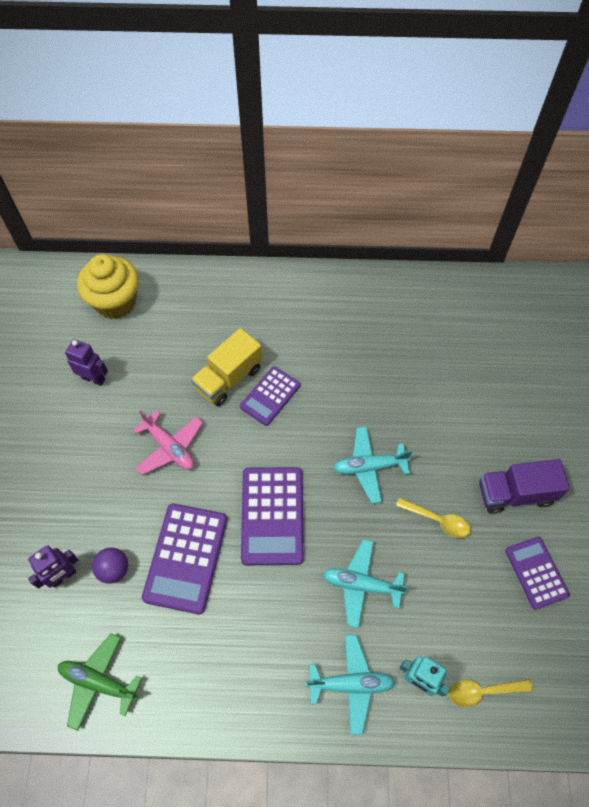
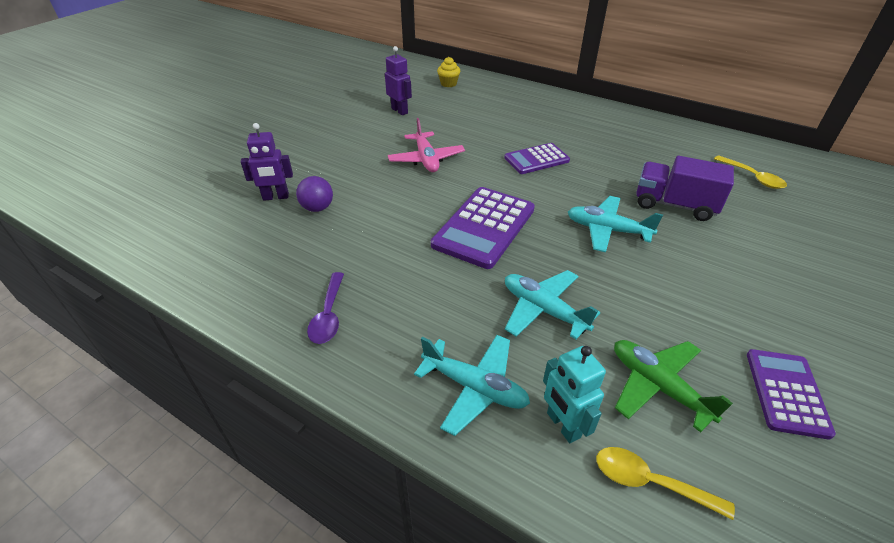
camera: 30 degrees right, 20 degrees down
(98, 682) = (235, 270): green plane -> green plane (658, 387)
(115, 302) = (448, 84): yellow cupcake -> yellow cupcake, size x0.46
(186, 558) = (383, 224): purple calculator -> none
(210, 682) = (328, 315): none -> purple spoon
(228, 378) = (507, 140): yellow truck -> none
(438, 520) = (666, 295): yellow spoon -> yellow spoon (752, 177)
(515, 493) = (781, 310): purple truck -> purple truck (674, 205)

